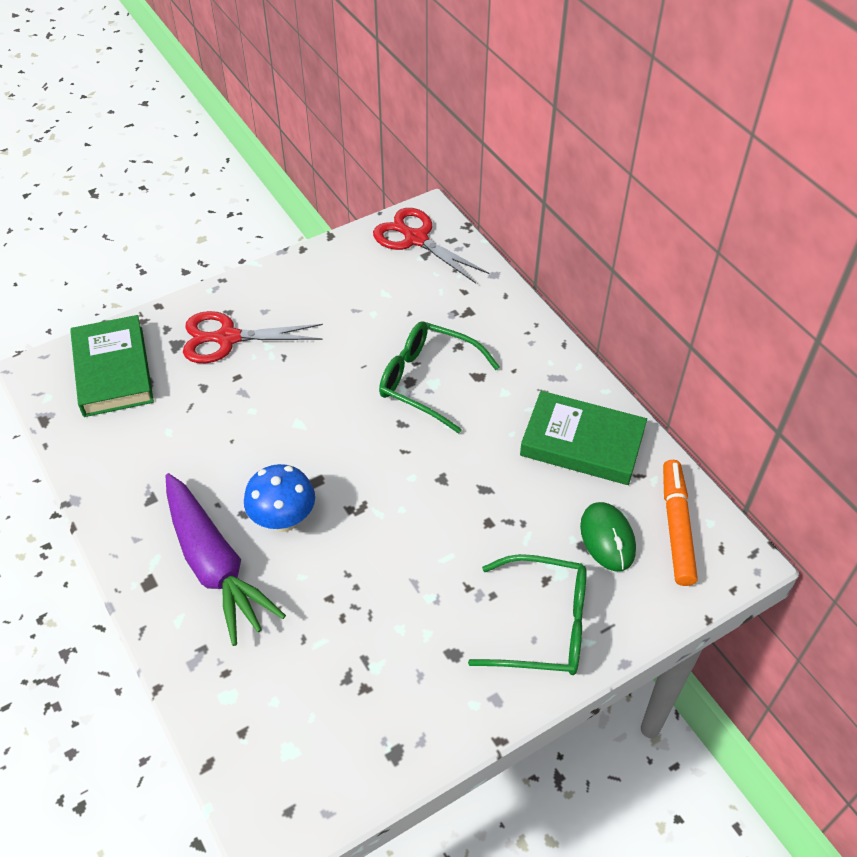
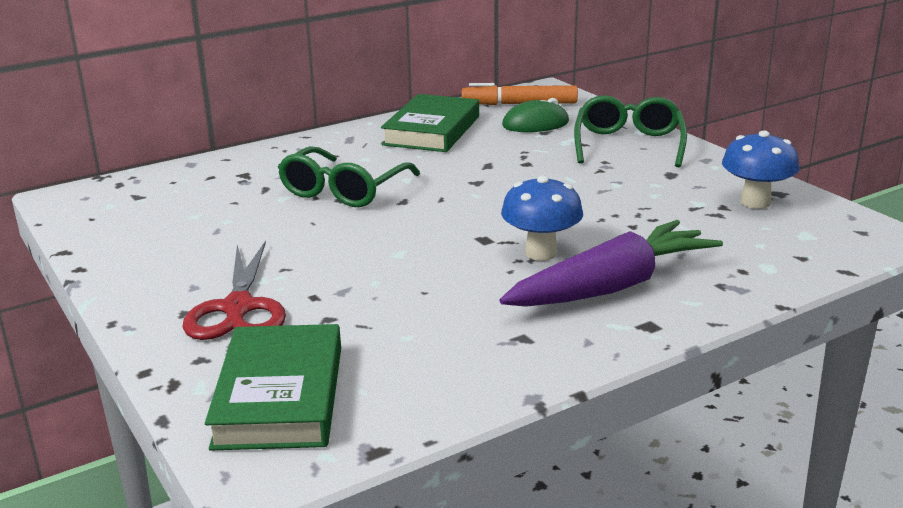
camera: 90 degrees left, 25 degrees down
(113, 371) = (280, 396): green book -> green book turned 75 degrees counterclockwise
(371, 722) = (755, 202): none -> blue mushroom
(416, 239) = (106, 201): red scissors -> none

